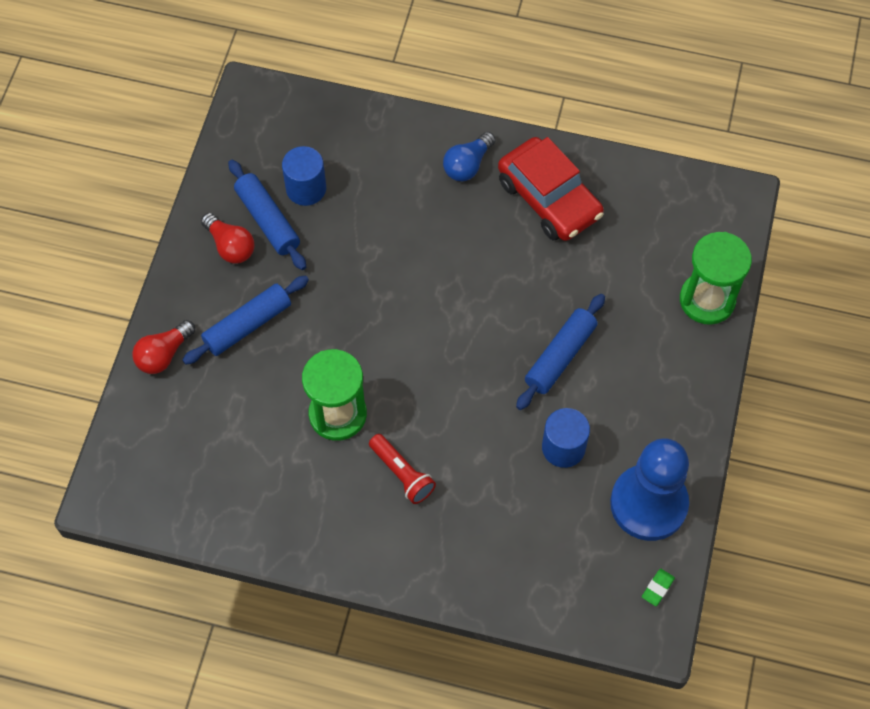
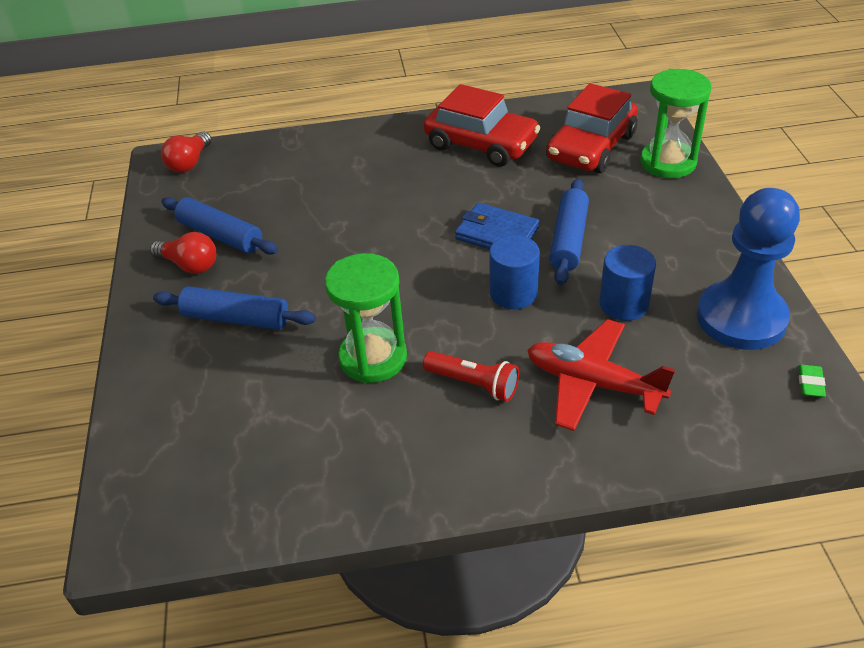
camera: 20 degrees left, 20 degrees down
(164, 354) = (150, 373): red light bulb -> red light bulb (190, 163)
(247, 325) = (236, 318): blue rolling pin -> blue rolling pin turned 75 degrees clockwise
(306, 189) = (249, 203): blue cylinder -> blue cylinder (513, 293)
(468, 165) = (394, 145): blue light bulb -> none
(492, 514) = (593, 383): none -> red plane
(502, 322) = (497, 233): none -> blue wallet
(648, 248) = (591, 147): none -> red car

